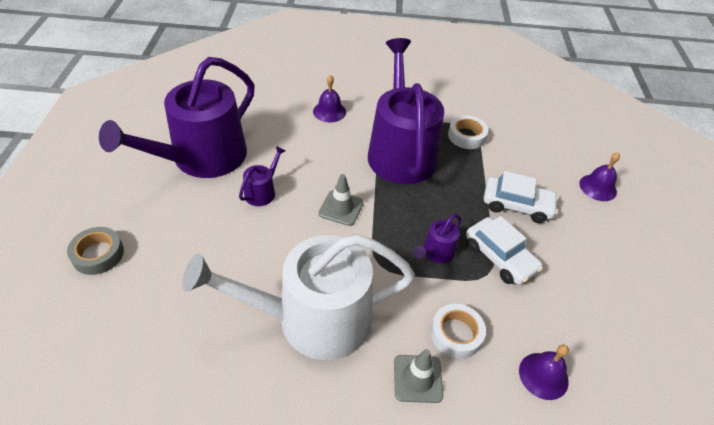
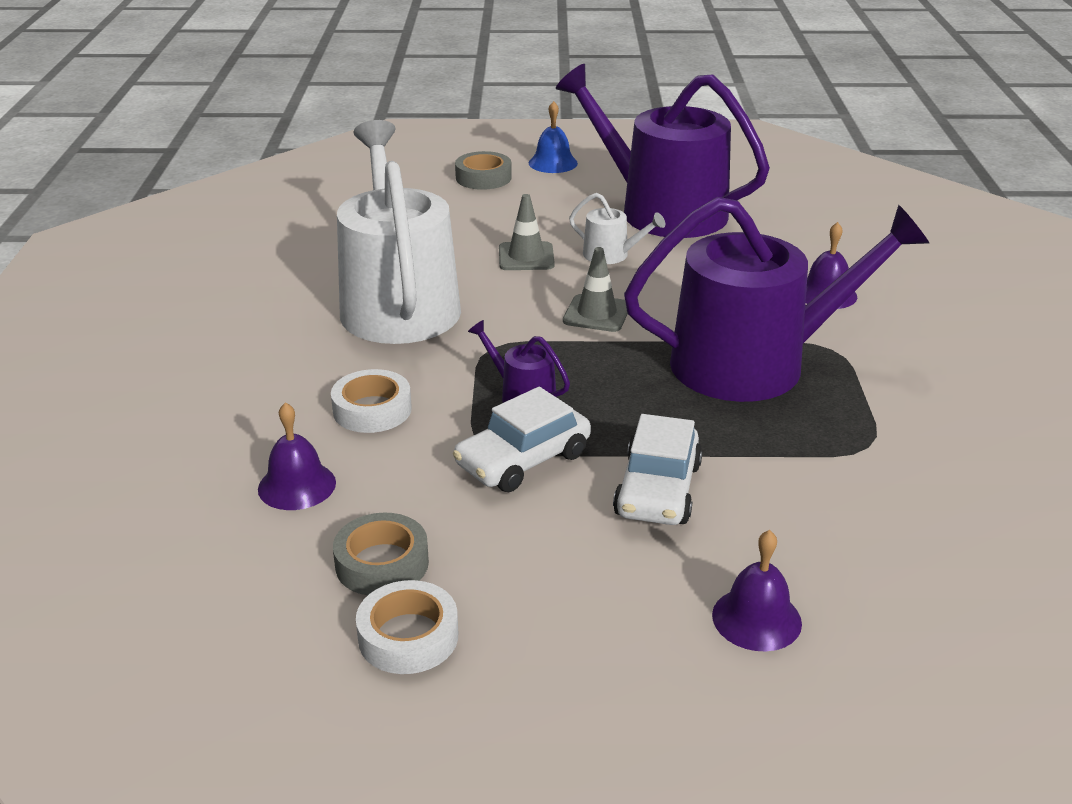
camera: 90 degrees right, 15 degrees down
(89, 206) = (553, 163): none -> blue bell
(262, 191) = (611, 255): purple watering can -> white watering can
(417, 378) = (306, 378): grey traffic cone -> grey traffic cone (526, 257)
(466, 136) = (841, 439): white tape -> white tape (408, 636)
(602, 326) = (382, 563): none -> grey tape

